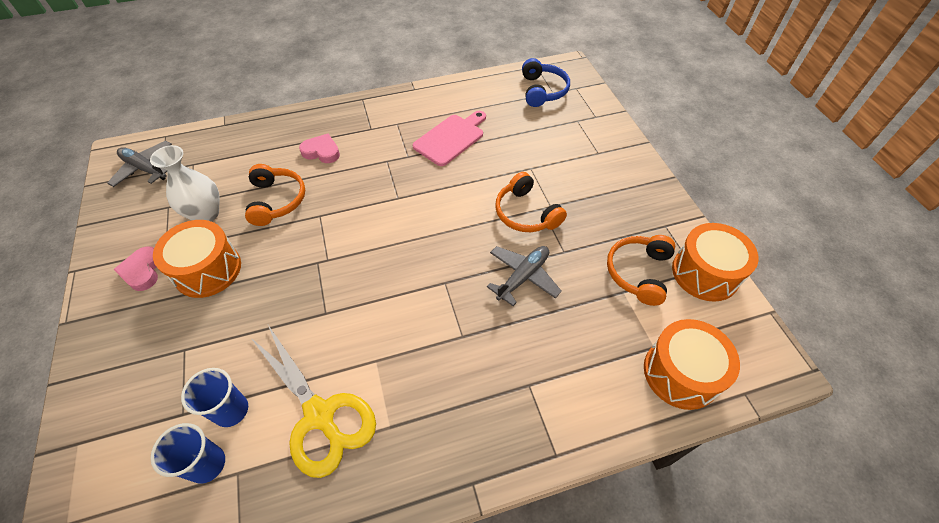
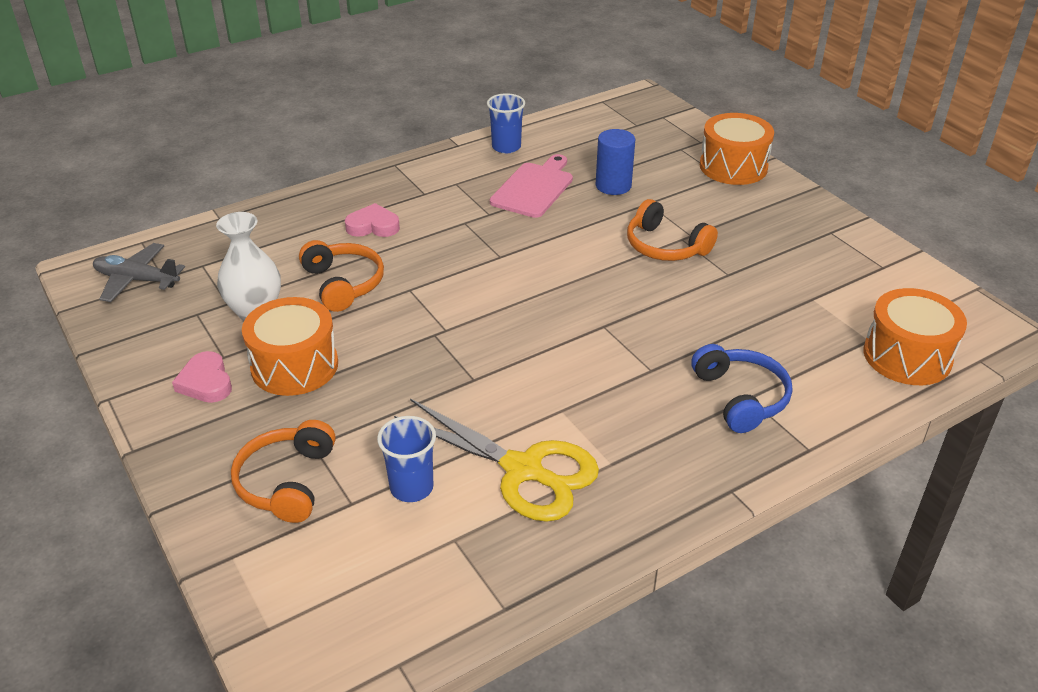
camera: 15 degrees left, 15 degrees down
(207, 464) = (412, 539): blue cup -> blue cup (506, 147)
(511, 147) = (613, 185): none -> blue cylinder
(523, 277) = (693, 305): grey plane -> none
(542, 90) = (623, 125): blue headphones -> blue headphones (740, 397)
(638, 272) = (821, 279): orange headphones -> orange headphones (287, 482)
(705, 273) = (893, 267): orange drum -> orange drum (733, 167)

